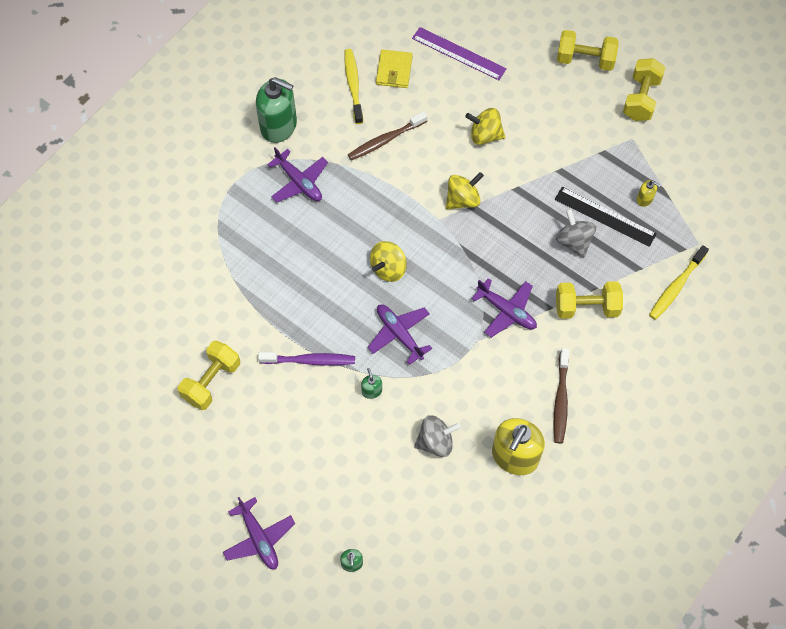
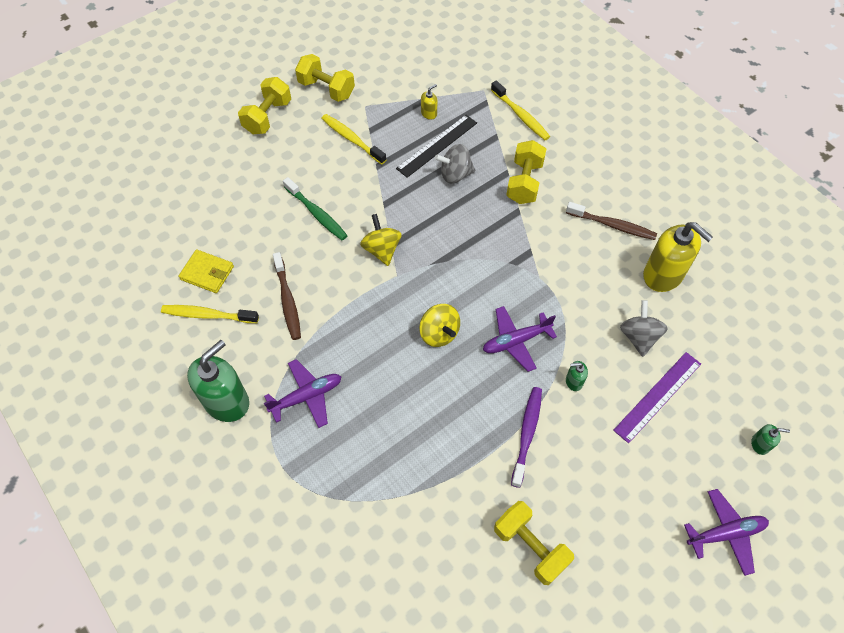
camera: 75 degrees left, 5 degrees down
(459, 53) = (213, 212): purple ruler -> purple ruler (657, 396)
(485, 135) = (317, 214): yellow spinning top -> green toothbrush
(506, 311) = (513, 244): purple plane -> none
(584, 139) = (352, 139): none -> yellow toothbrush

